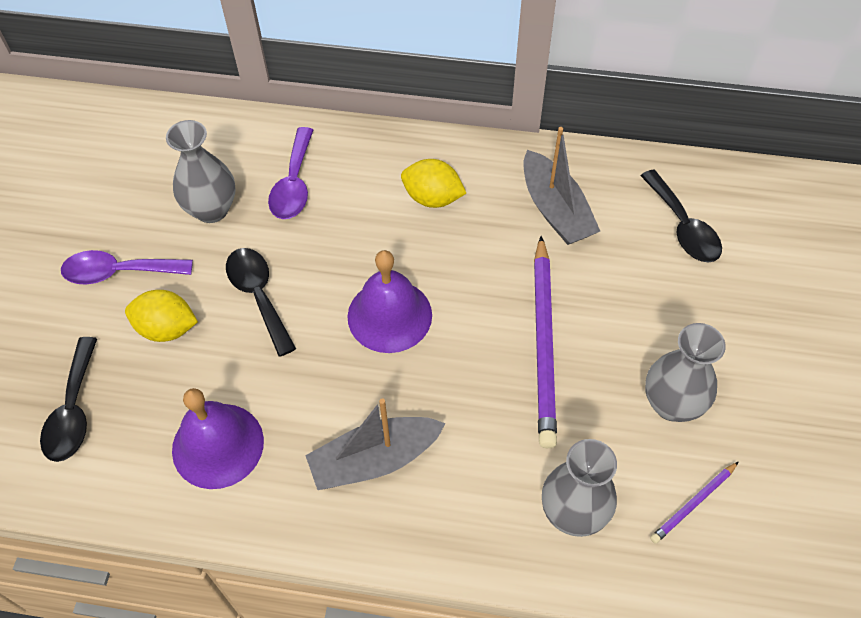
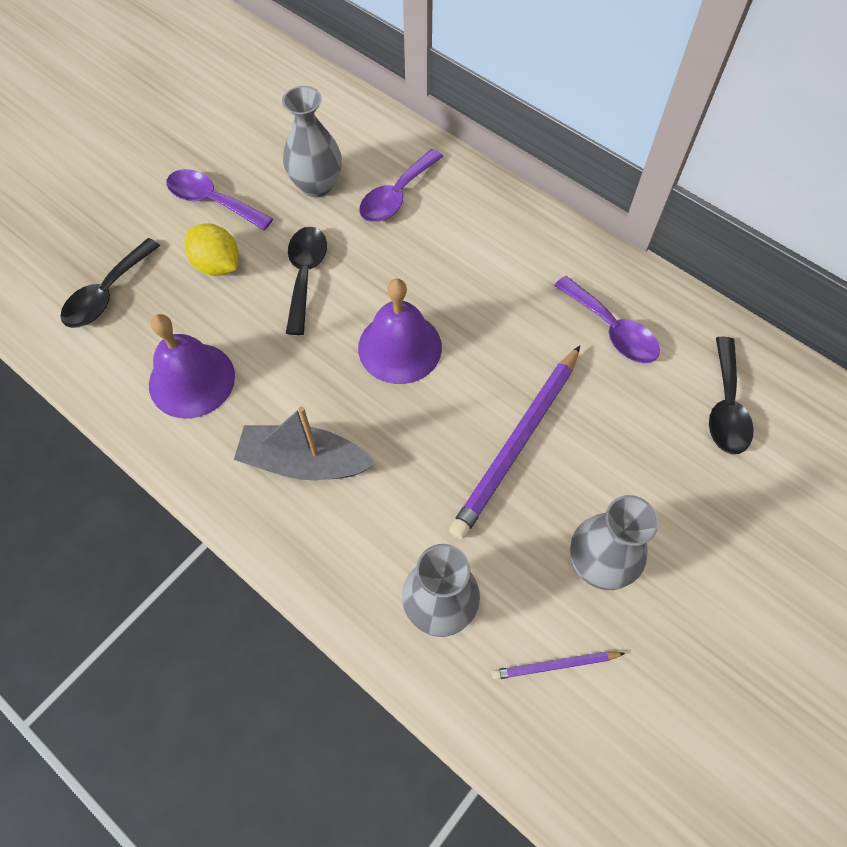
camera: 30 degrees right, 5 degrees up
(432, 198) = (506, 264): yellow lemon -> none
(555, 210) = (612, 329): grey boat -> purple spoon

